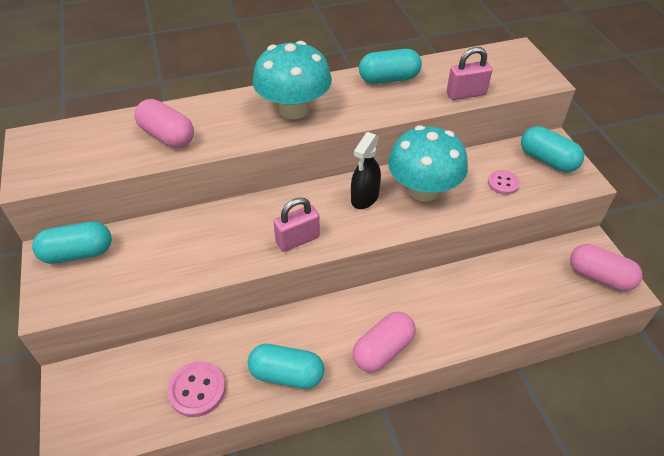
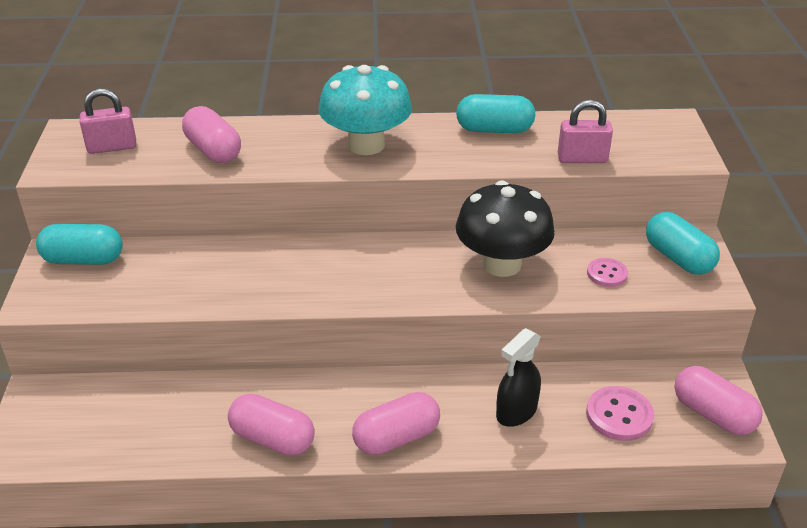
camera: 15 degrees right, 10 degrees down
(197, 390) = (166, 432): pink button -> pink button (619, 415)
(287, 374) = (272, 439): turquoise capsule -> pink capsule
(298, 240) = (328, 289): pink padlock -> pink padlock (112, 147)
(364, 197) = (426, 260): black spray bottle -> black spray bottle (516, 412)
(423, 190) = (502, 264): turquoise mushroom -> black mushroom

